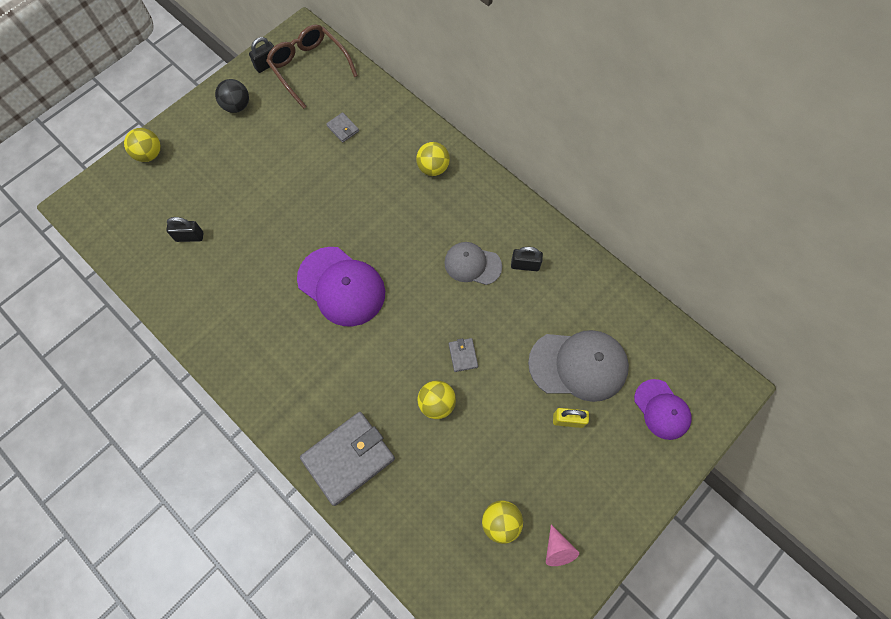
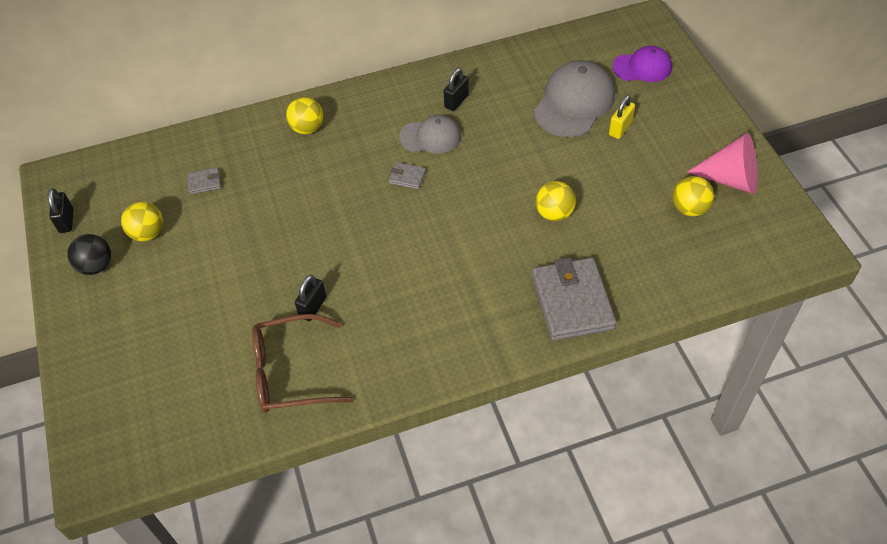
camera: 60 degrees left, 15 degrees down
(149, 154) = (87, 373): yellow ball -> yellow ball (148, 233)
(189, 237) = (229, 365): black padlock -> black padlock (313, 307)
(309, 68) = (104, 185): brown glasses -> brown glasses (291, 372)
(341, 286) = (385, 245): purple cap -> none
(463, 355) = (518, 177): grey wallet -> grey wallet (407, 177)
(472, 264) = (430, 137): grey cap -> grey cap turned 135 degrees counterclockwise
(557, 550) = (731, 179): pink cone -> pink cone, size x1.83

